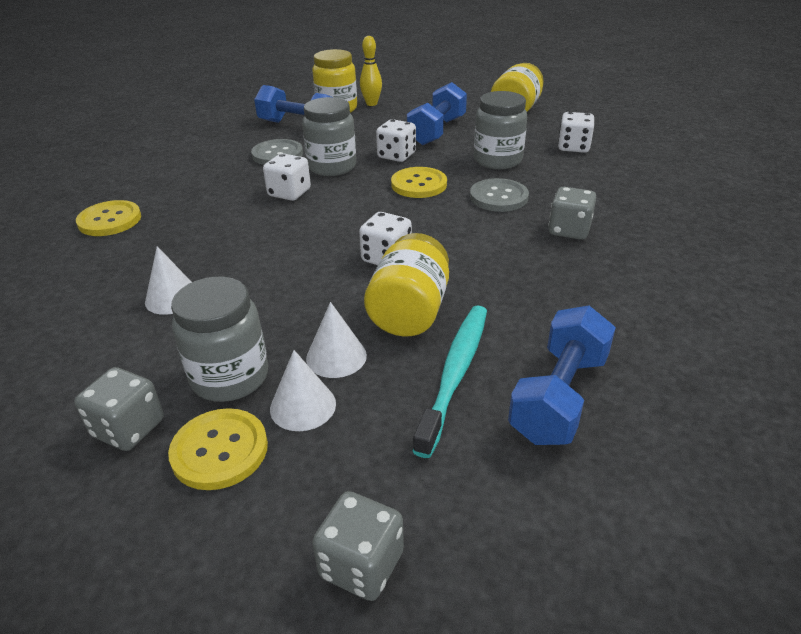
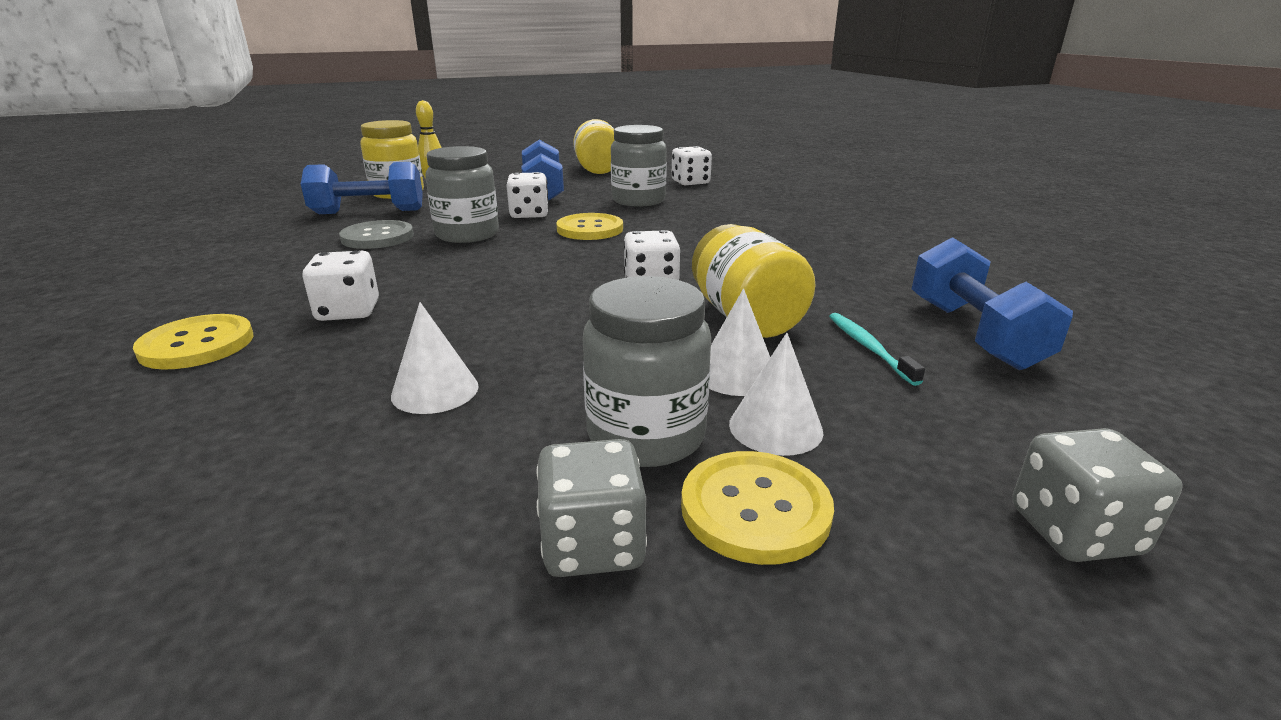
camera: 35 degrees left, 10 degrees down
(289, 193) = (447, 263): white dice -> white dice (348, 311)
(455, 374) = (869, 348): turquoise toothbrush -> turquoise toothbrush, size x0.57
(498, 197) = (683, 223): grey button -> none
(569, 230) = (781, 230): grey dice -> none

